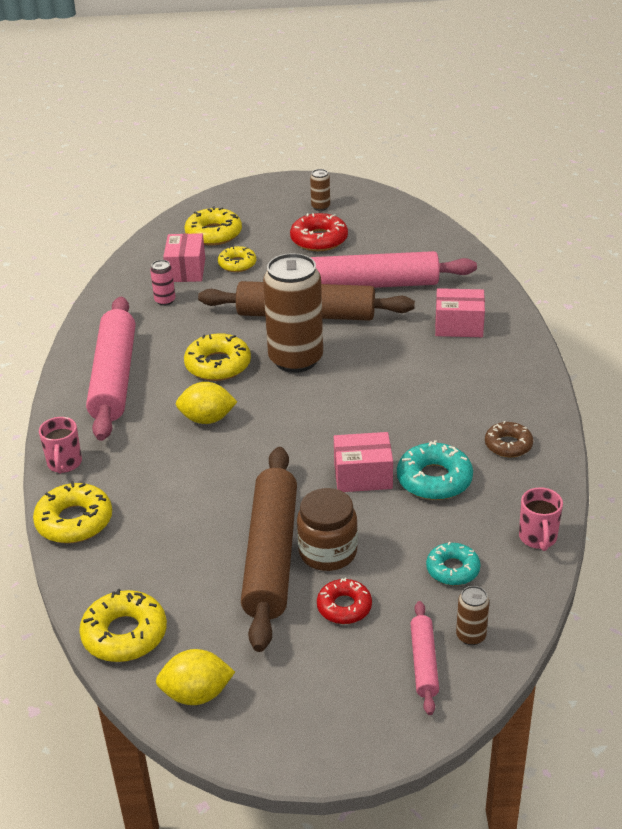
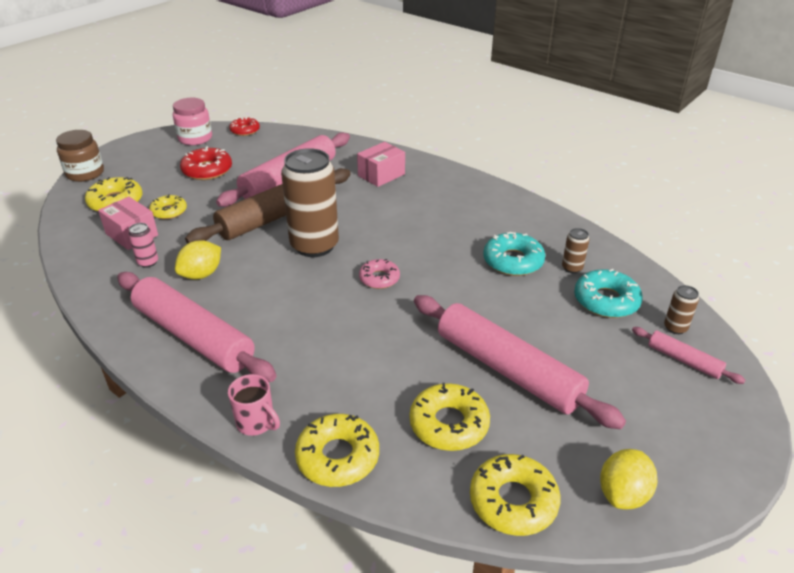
camera: 50 degrees left, 0 degrees up
(207, 419) = (317, 317): yellow lemon -> yellow lemon (201, 274)
(218, 365) = (264, 280): yellow donut -> yellow donut (449, 424)
(271, 555) = (507, 369): brown rolling pin -> pink rolling pin
(299, 419) = (379, 278): none -> pink donut
(320, 207) = (175, 151): brown can -> brown can (572, 268)
(328, 552) = (533, 342): brown jar -> brown jar (85, 173)
(344, 607) = (596, 365): red donut -> red donut (245, 130)
(355, 201) = (195, 138): none -> pink jar
(363, 476) = (474, 285): pink box -> none
(452, 569) = (606, 301): turquoise donut -> turquoise donut, size x1.53
(508, 445) = (515, 220): brown donut -> none
(538, 538) = (611, 256): pink mug -> none

